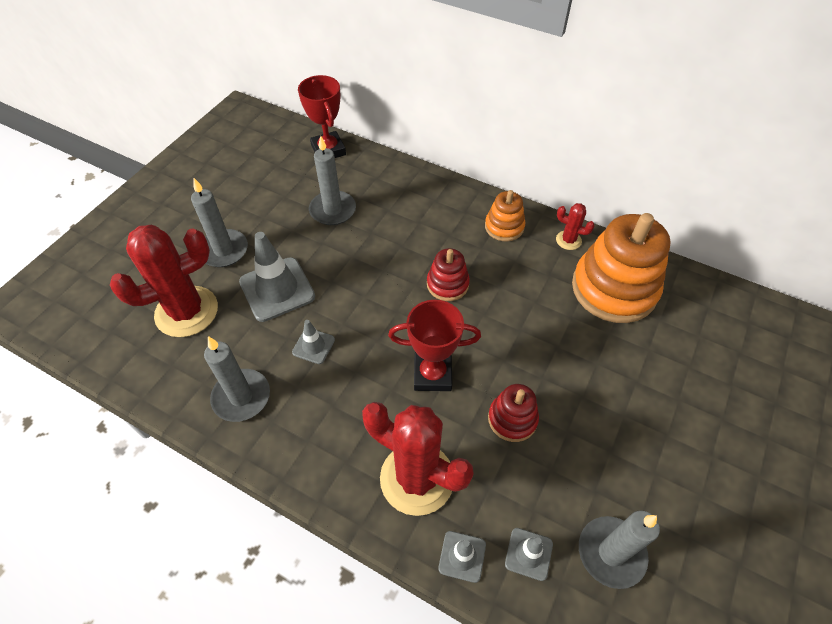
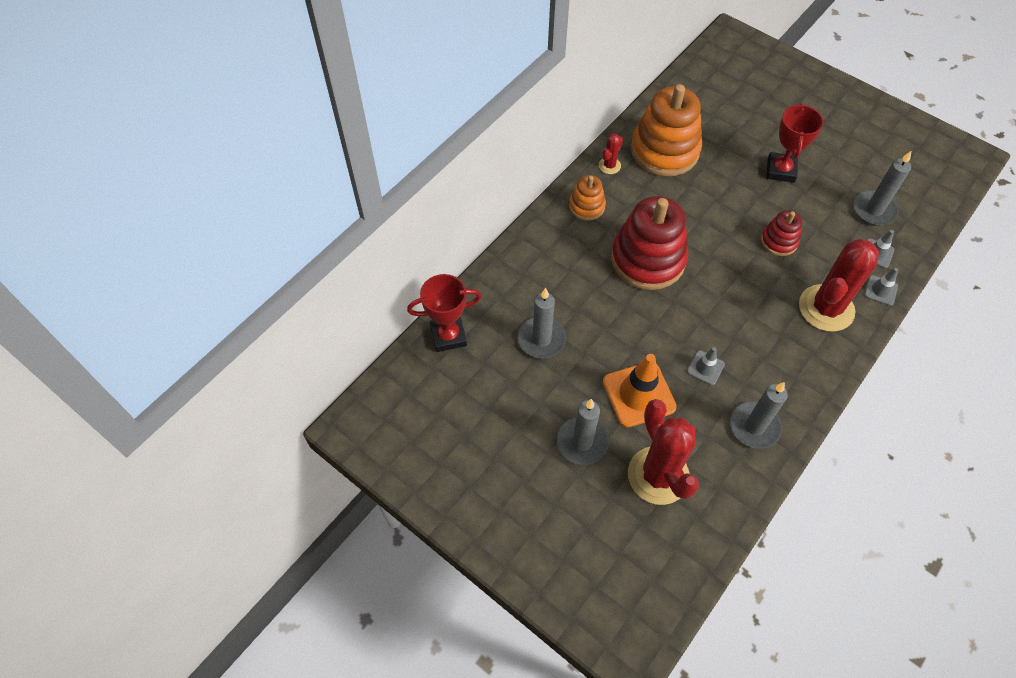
camera: 80 degrees left, 5 degrees up
(277, 289) = (639, 394): grey traffic cone -> orange traffic cone
(432, 374) = (738, 285): red trophy -> red trophy (780, 170)
(447, 284) = (648, 259): red stacking toy -> red stacking toy, size x1.98

